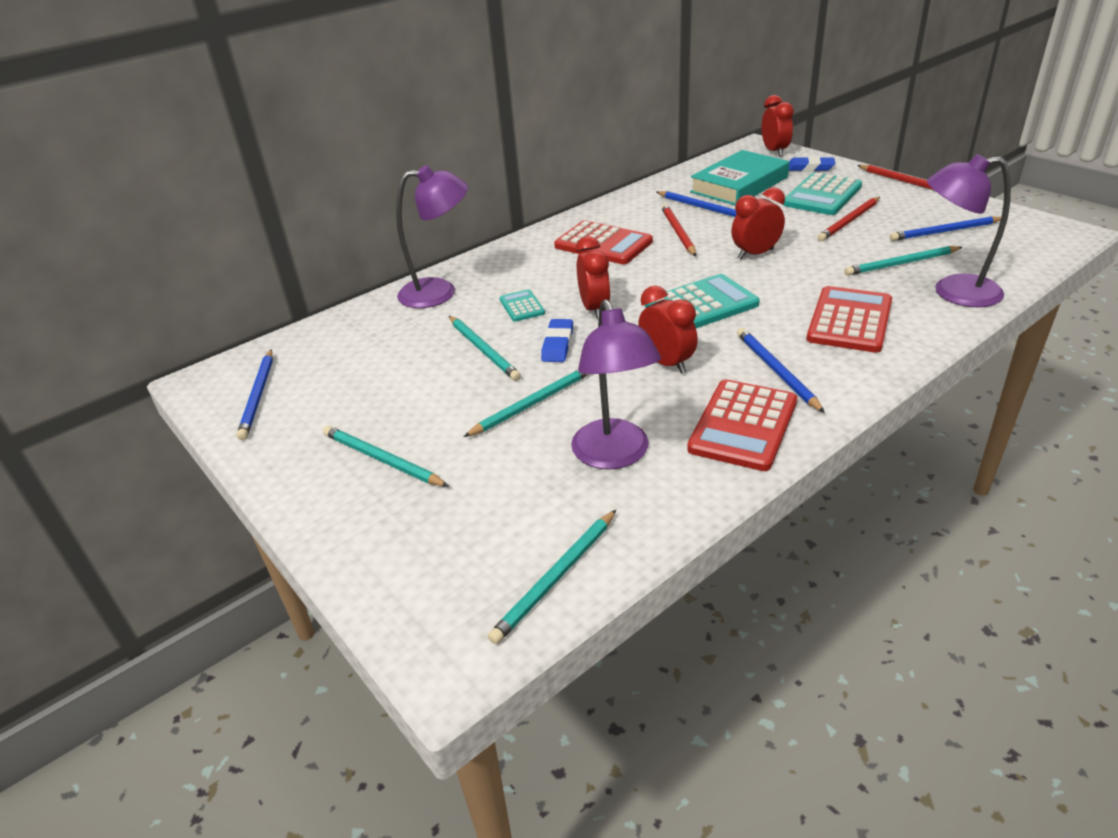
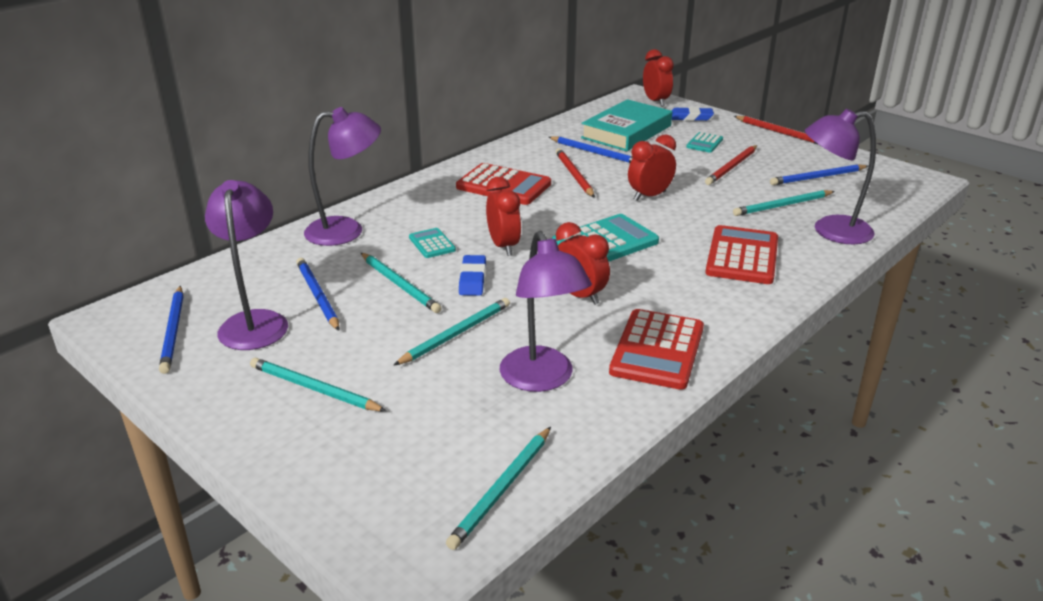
camera: 10 degrees left, 5 degrees down
(336, 387) = (255, 322): none -> purple lamp
(776, 371) = (682, 302): blue pencil -> blue pencil (317, 296)
(822, 195) = (704, 143): turquoise calculator -> turquoise calculator, size x0.52

